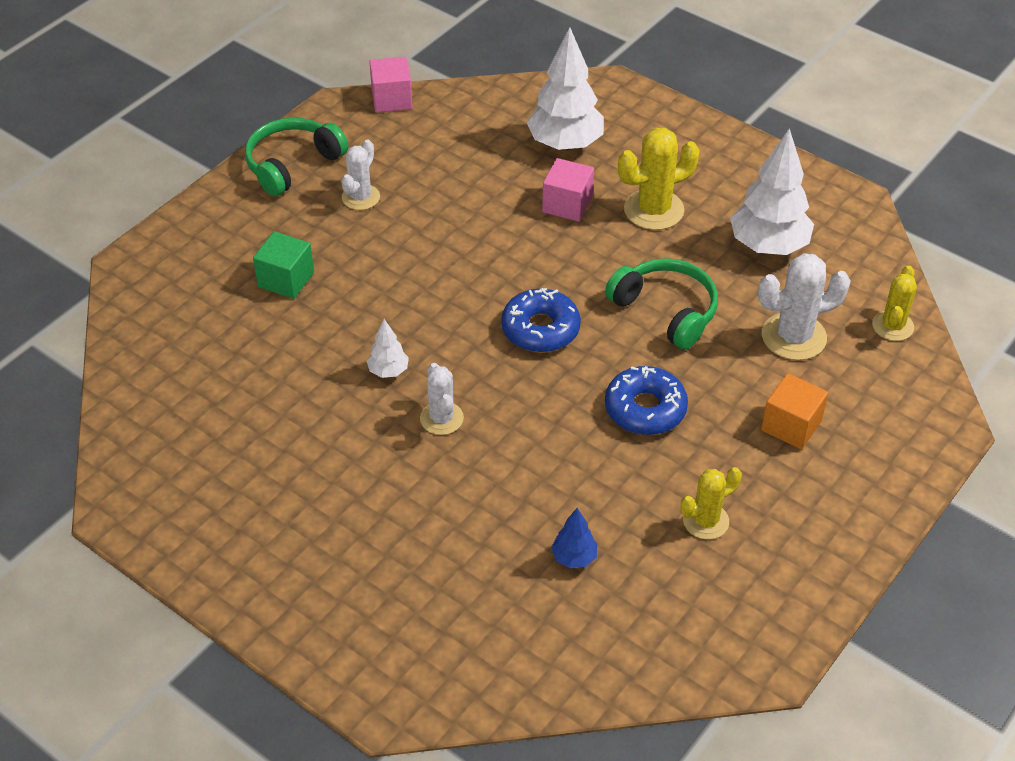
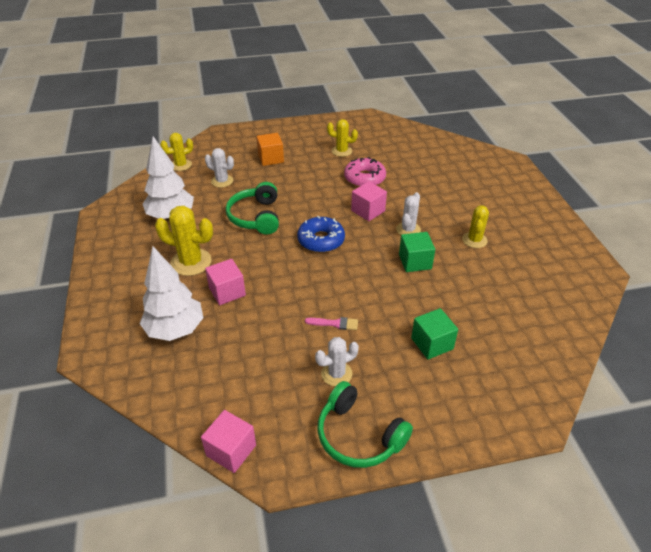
camera: 140 degrees left, 5 degrees down
(292, 164) = (359, 435): green headphones -> green headphones turned 45 degrees clockwise
(333, 459) = (474, 240): none -> yellow cactus
(388, 371) = (415, 262): white tree -> green cube
(411, 240) = (335, 323): none -> pink brush
(529, 417) = (368, 211): none -> pink cube
(574, 557) = (402, 164): blue tree -> none
(601, 480) = (364, 178): none -> pink donut
(645, 409) = (316, 189): blue donut -> none
(793, 337) = (222, 181): white cactus -> white cactus, size x0.64

